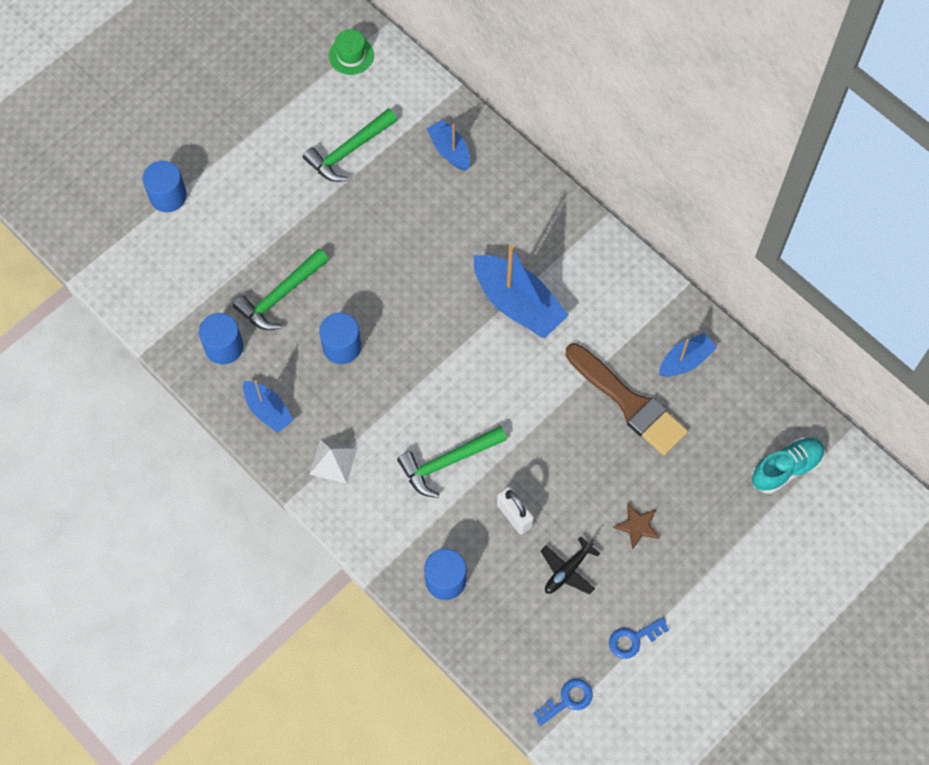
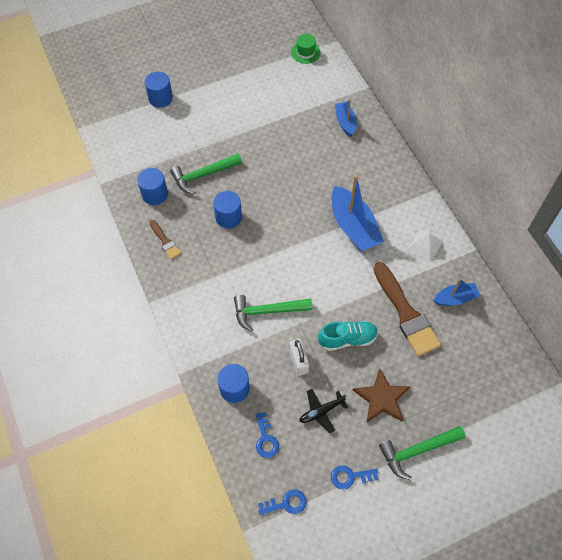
camera: 20 degrees right, 5 degrees down
(268, 410) = (165, 241): blue boat -> brown brush
(333, 461) = (192, 286): white pyramid -> white pyramid (425, 245)
(349, 151) = (281, 105): green hammer -> green hammer (417, 451)
(511, 630) = (266, 439): none -> blue key
(637, 526) = (382, 398): brown star -> brown star, size x1.65
(786, 469) = (503, 395): turquoise shoe -> turquoise shoe (347, 339)

